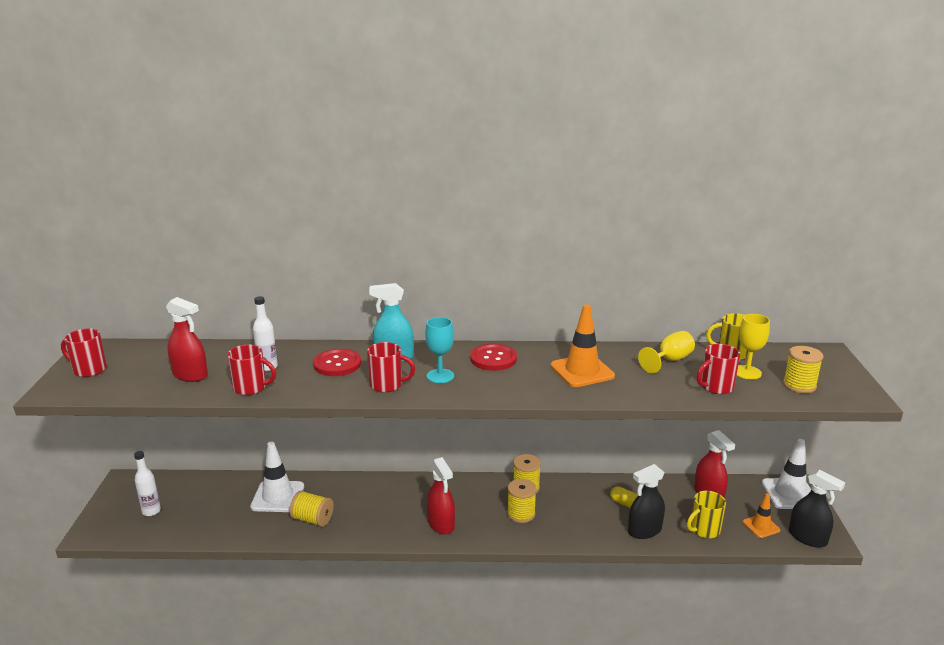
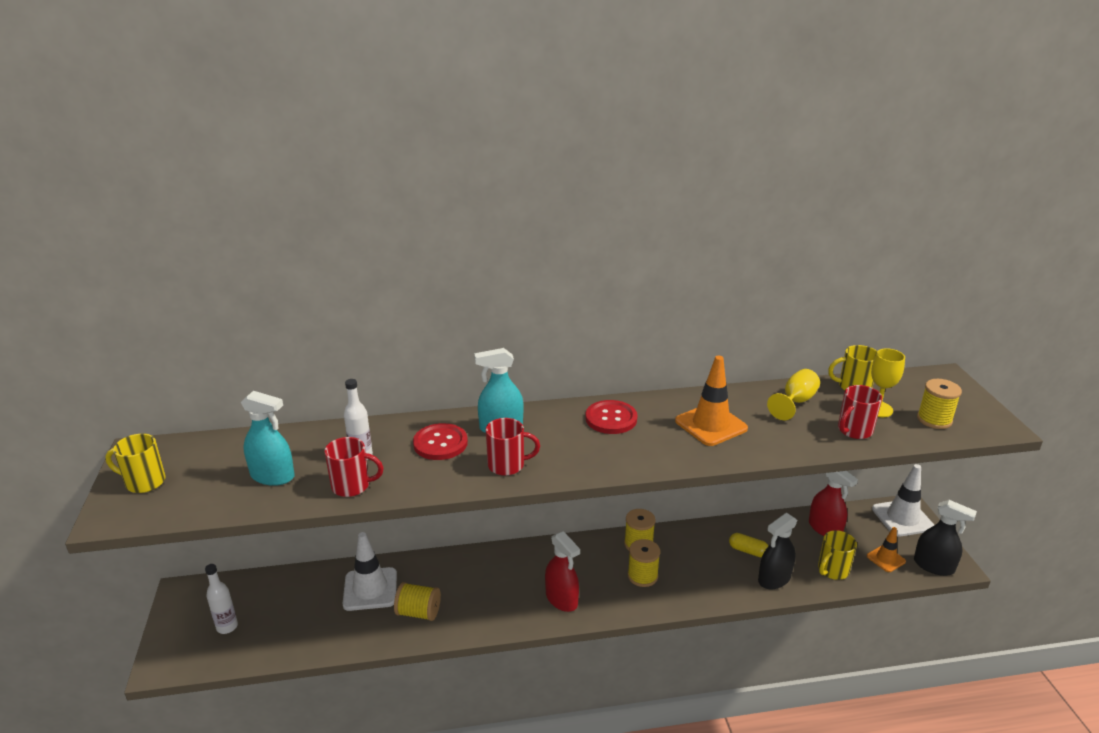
camera: 10 degrees left, 5 degrees up
(89, 370) = (144, 482): red mug -> yellow mug
(190, 375) = (272, 476): red spray bottle -> turquoise spray bottle
(440, 376) = (561, 447): turquoise goblet -> none

